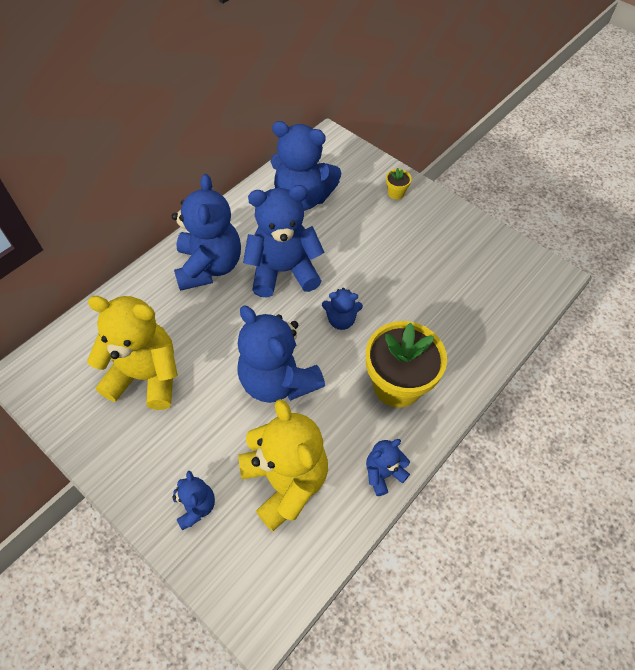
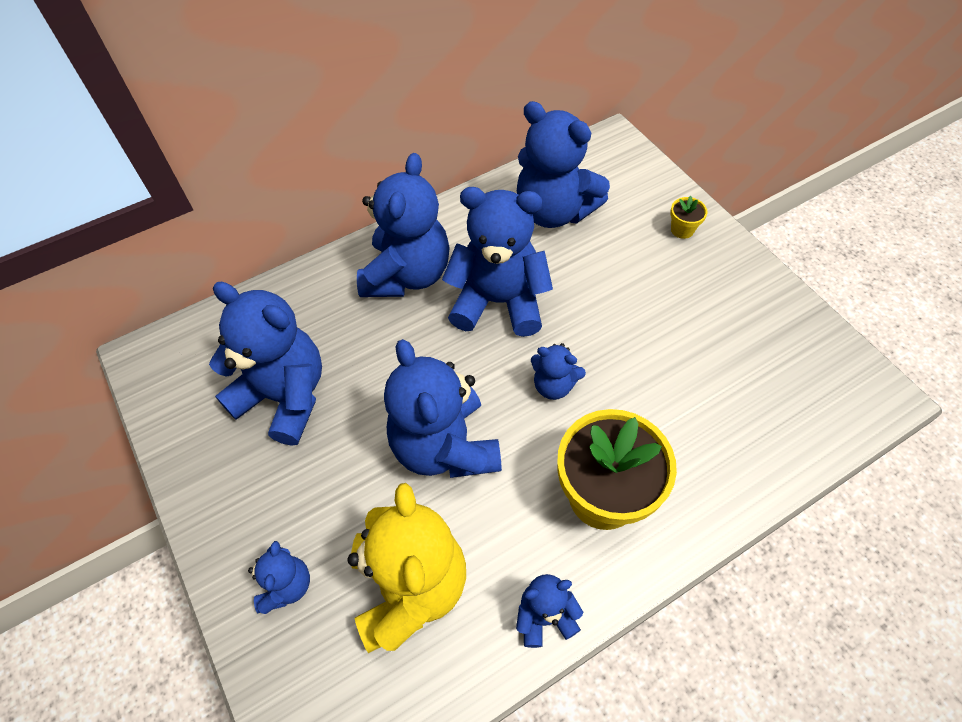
camera: 20 degrees right, 0 degrees up
(146, 376) = (284, 396): yellow teddy bear -> blue teddy bear

